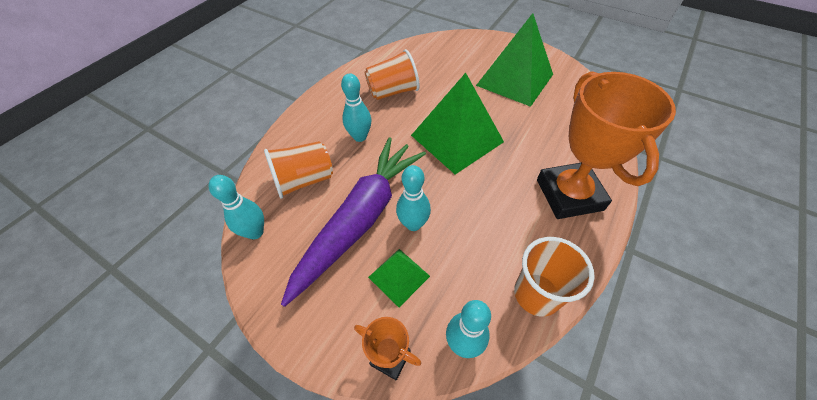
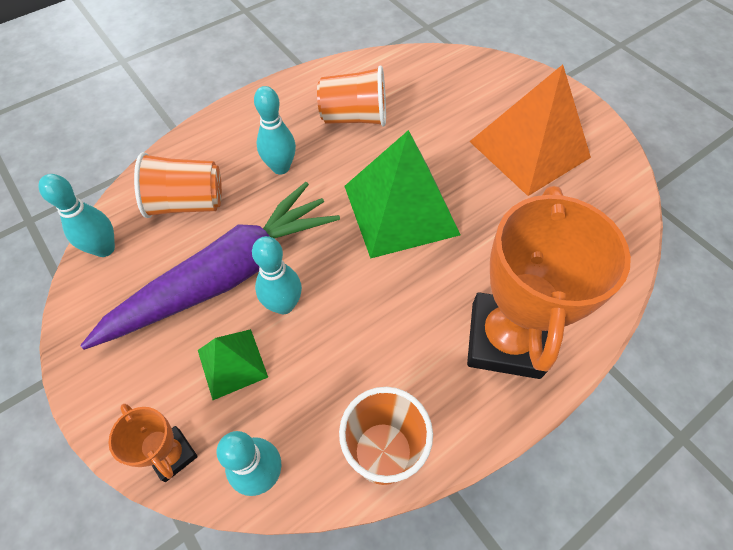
camera: 20 degrees right, 5 degrees up
(514, 79) = (529, 149): green pyramid -> orange pyramid

